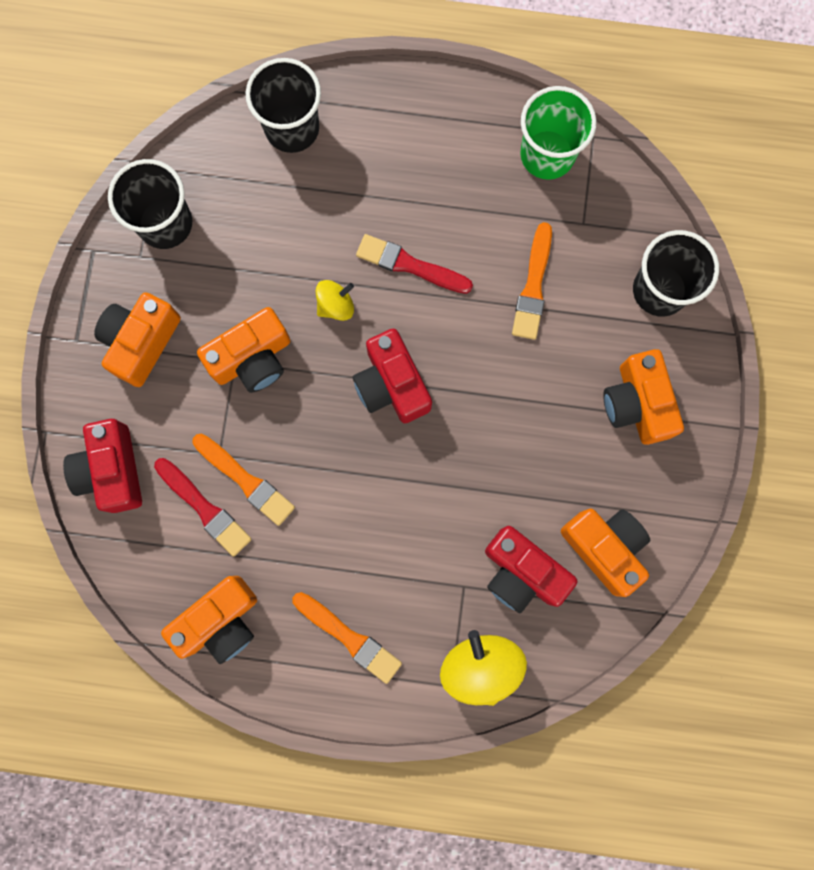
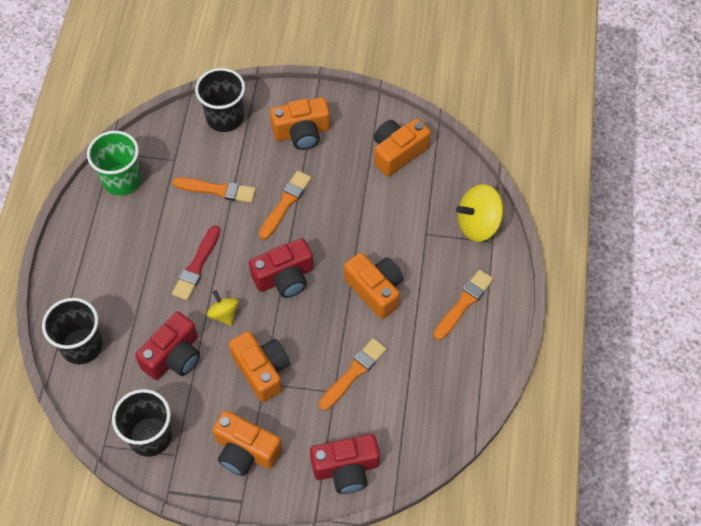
camera: 90 degrees left, 20 degrees down
(205, 508) = (374, 401): red brush -> none
(220, 621) = (456, 388): orange camera -> orange camera (375, 290)
(512, 382) = (285, 203): none -> orange brush
(522, 572) = (415, 200): red camera -> red camera (173, 356)

